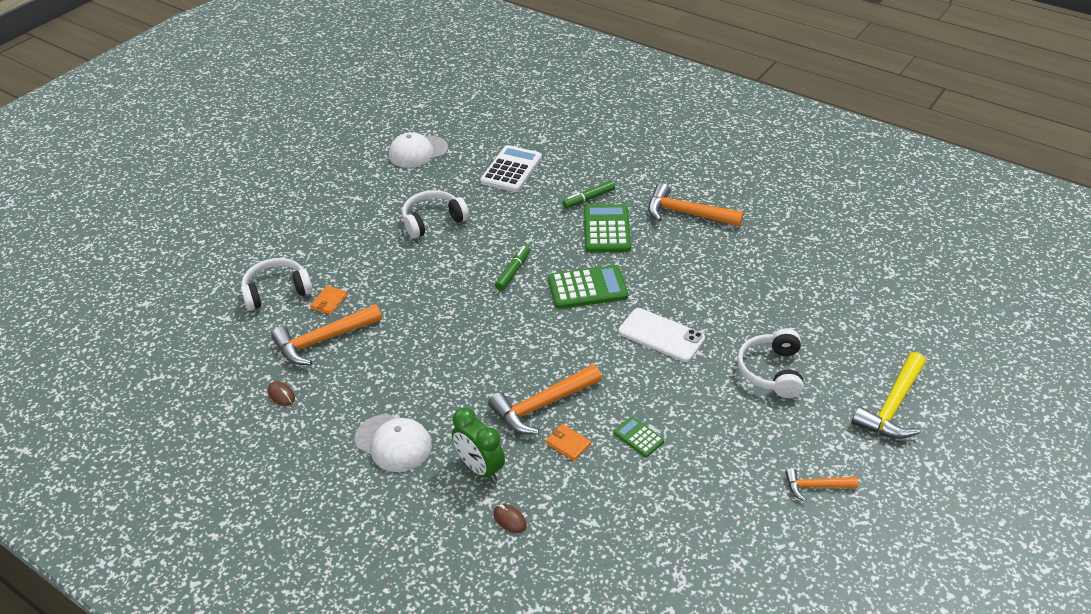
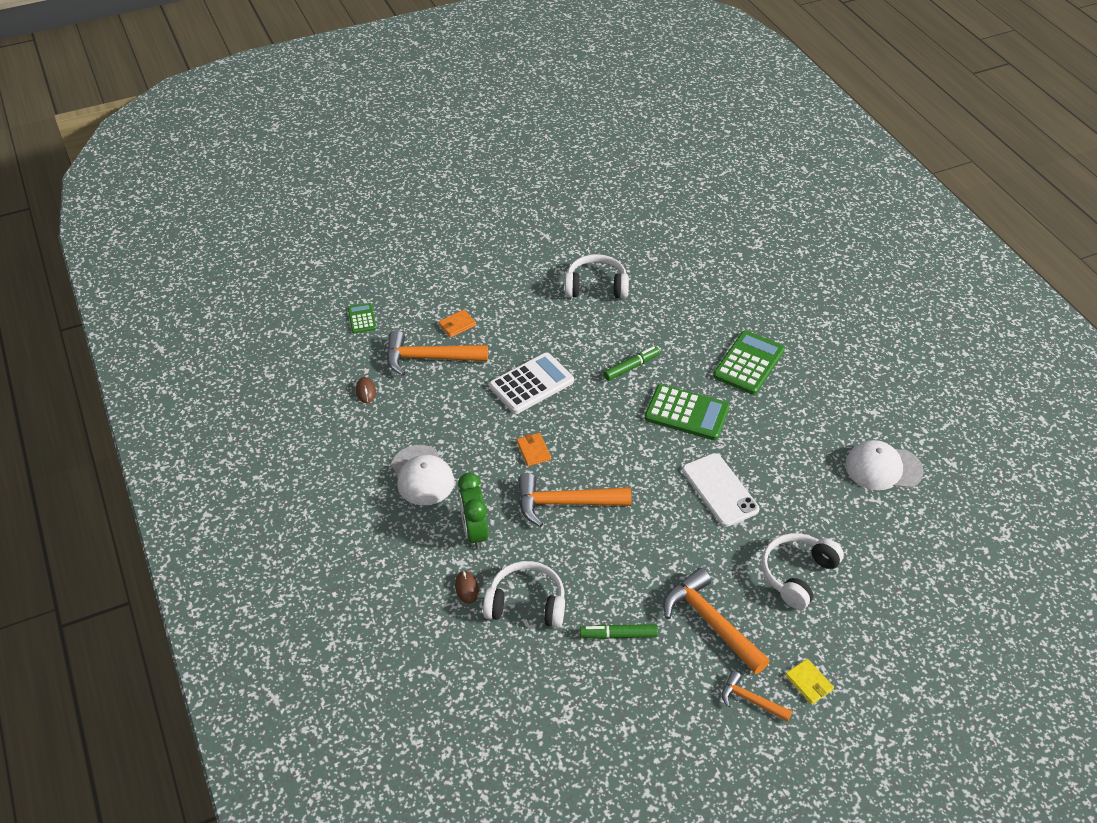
camera: 30 degrees right, 5 degrees up
(276, 291) = (422, 296): white headphones -> white headphones (526, 603)
(418, 152) = (631, 211): white cap -> white cap (883, 468)
(511, 170) = (704, 264): white calculator -> white calculator (531, 384)
(568, 444) = (561, 548): orange wallet -> orange wallet (533, 451)
(588, 199) = (755, 325): green marker -> green marker (618, 635)
(638, 437) = (626, 573): green calculator -> green calculator (362, 318)
(686, 213) = (840, 381): orange hammer -> orange hammer (710, 622)
(847, 449) = (809, 683): none -> yellow wallet
(892, 406) = (889, 667): yellow hammer -> none

